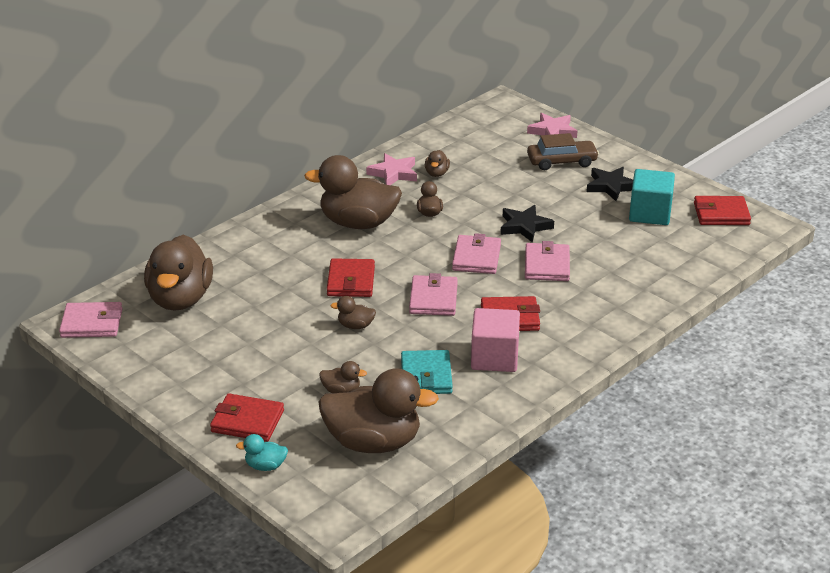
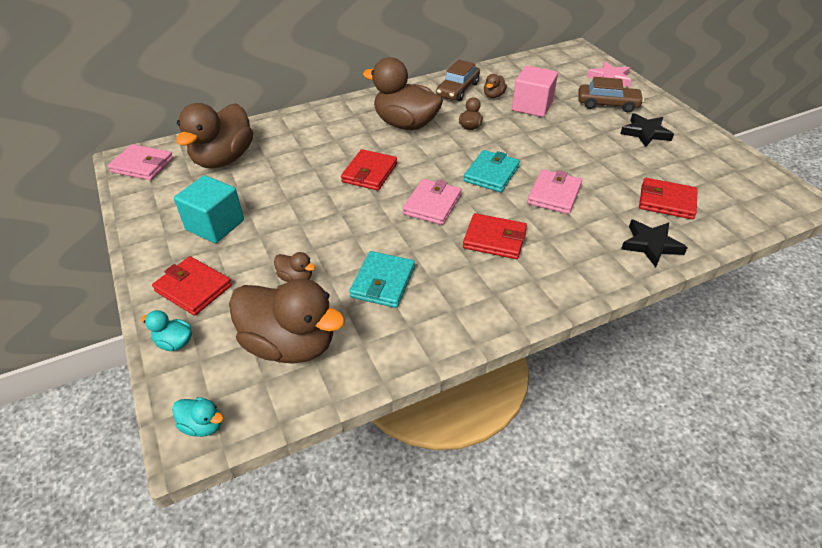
camera: 20 degrees right, 10 degrees up
(339, 514) = (203, 425): none -> turquoise duck
(355, 326) = (348, 215): brown duck -> none
(393, 173) = (458, 90): pink star -> brown car
(476, 258) = (491, 174): pink wallet -> turquoise wallet
(494, 357) = (459, 278): pink cube -> pink cube (532, 106)
(524, 226) = (549, 154): black star -> black star (651, 245)
(650, 213) = (675, 164): turquoise cube -> turquoise cube (215, 225)
(721, 214) = (749, 178): red wallet -> red wallet (666, 201)

